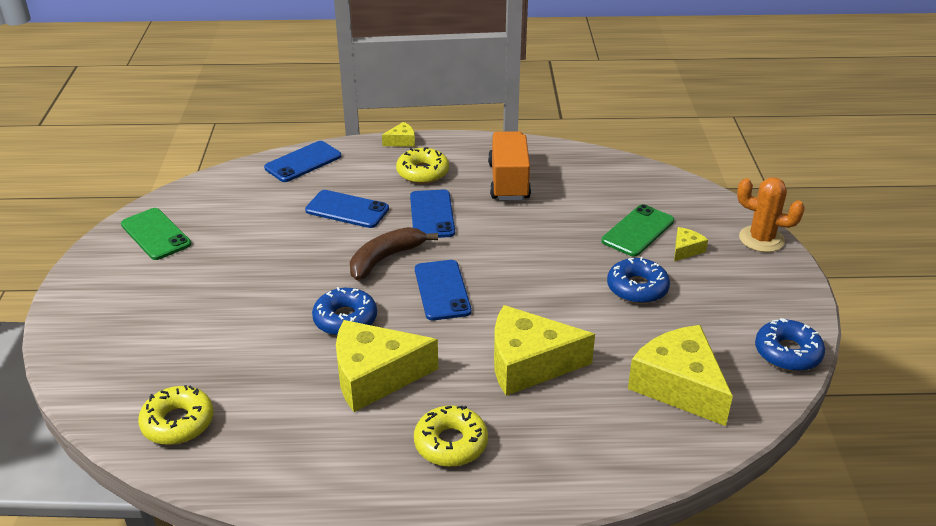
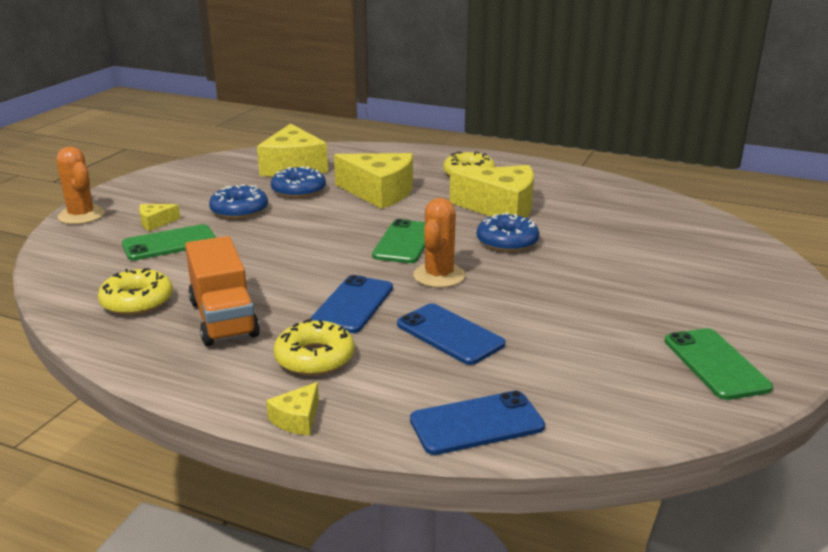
camera: 155 degrees left, 10 degrees down
(178, 423) = (665, 214): yellow donut -> yellow donut (137, 301)
(385, 259) = (439, 276): brown banana -> orange cactus
(401, 141) = (297, 419): yellow cheese -> yellow cheese turned 60 degrees counterclockwise
(442, 290) = (404, 242): blue phone -> green phone
(509, 181) = (223, 318): orange truck -> orange truck turned 45 degrees counterclockwise
(787, 353) = (199, 165): blue donut -> blue donut (298, 190)

